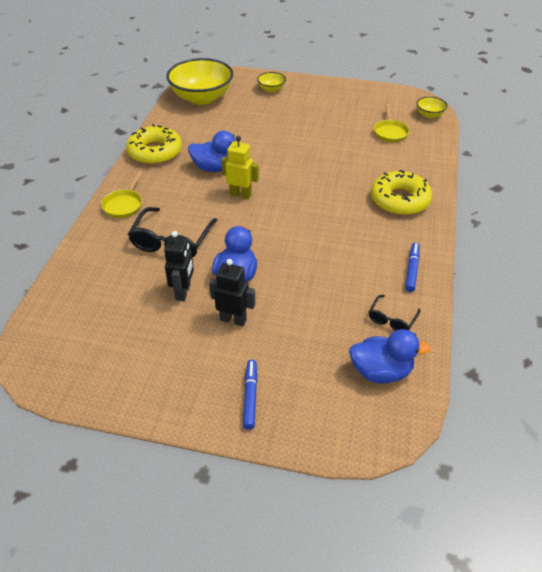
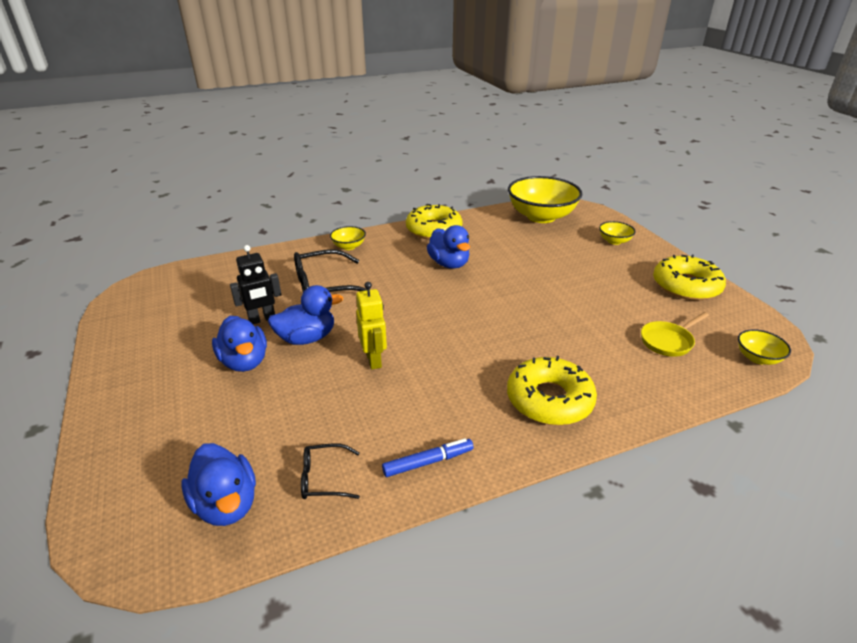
camera: 55 degrees right, 10 degrees down
(124, 205) = (349, 246): yellow pan -> yellow bowl
(233, 319) = (244, 362): black robot -> blue duck
(240, 194) = (427, 292): yellow robot -> yellow robot (374, 360)
(250, 397) = (143, 416): blue marker -> none
(348, 95) = (686, 286): none -> yellow donut

